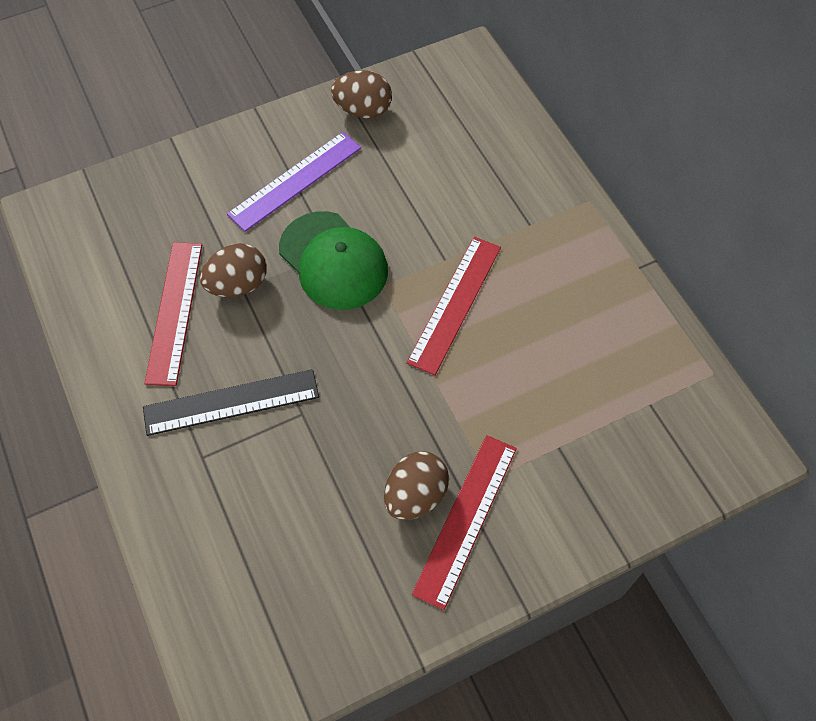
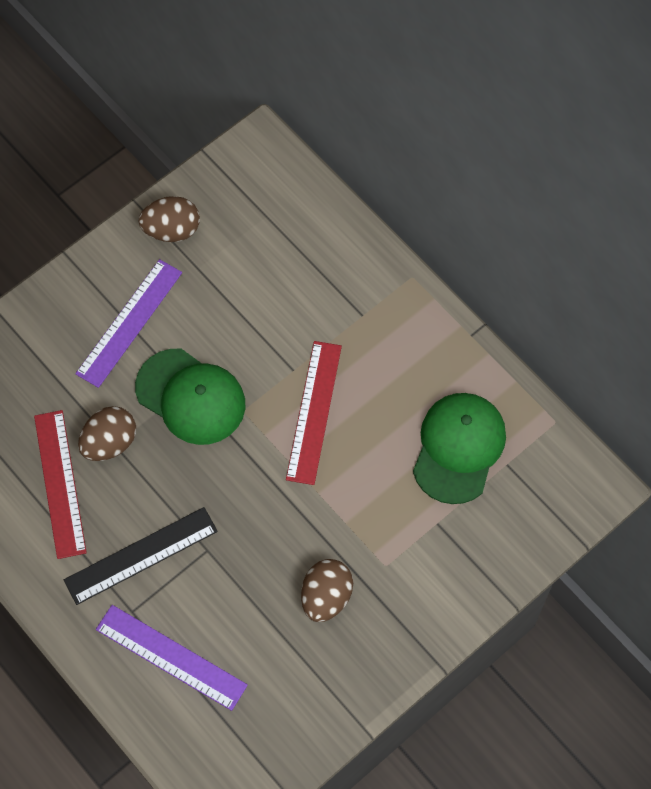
camera: 15 degrees left, 5 degrees up
(227, 517) = (171, 657): none -> purple ruler
(466, 519) = (374, 606): red ruler -> none
(601, 375) = (459, 448): none -> green cap

